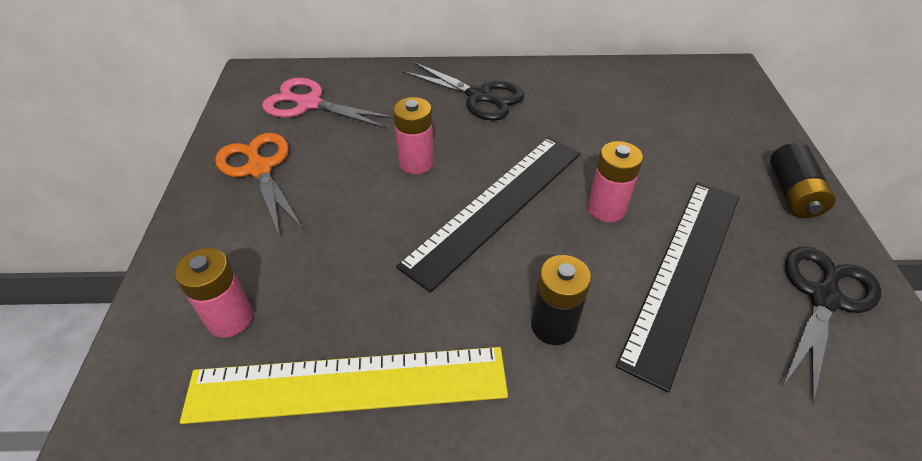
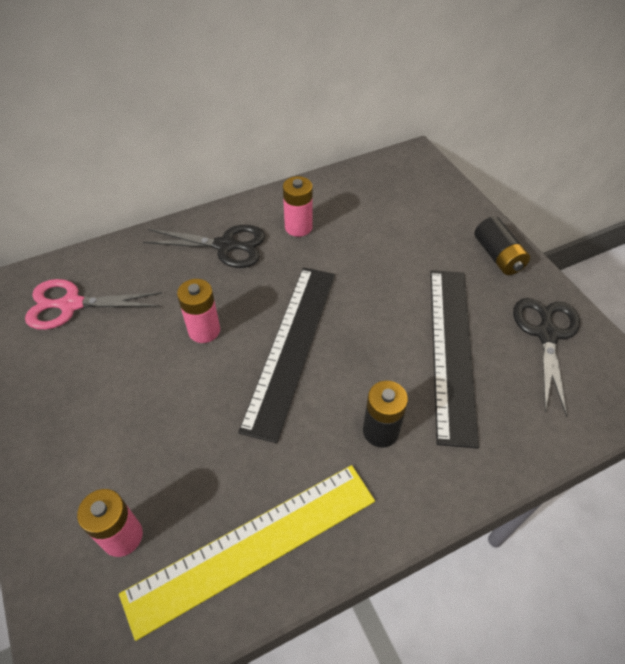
camera: 25 degrees left, 5 degrees up
(259, 169) = (62, 388): orange scissors -> none
(606, 209) = (375, 317): pink battery -> pink battery (298, 227)

